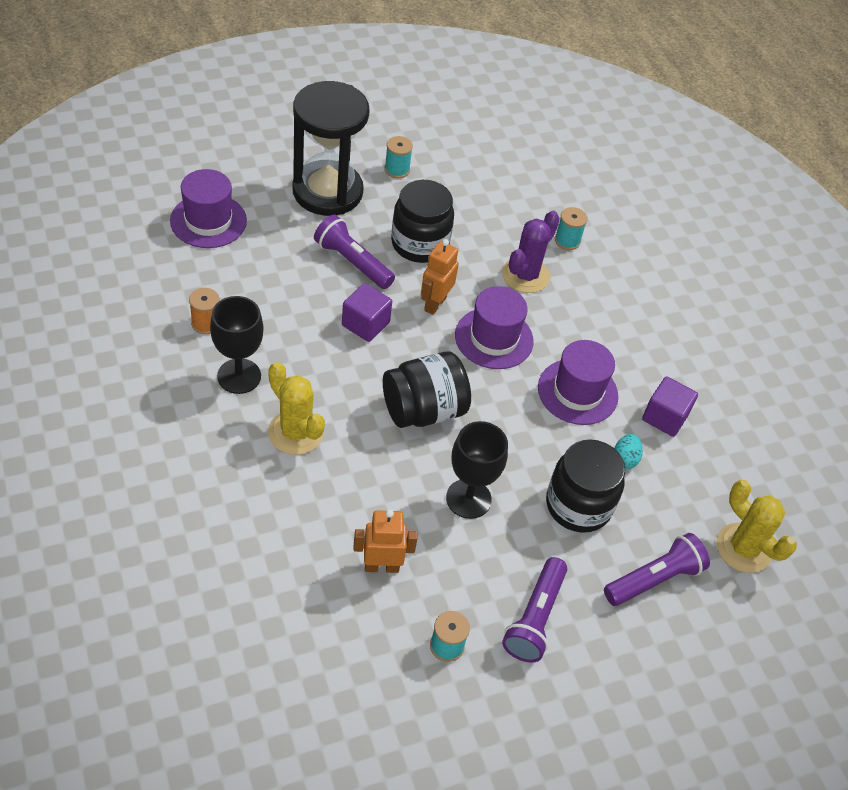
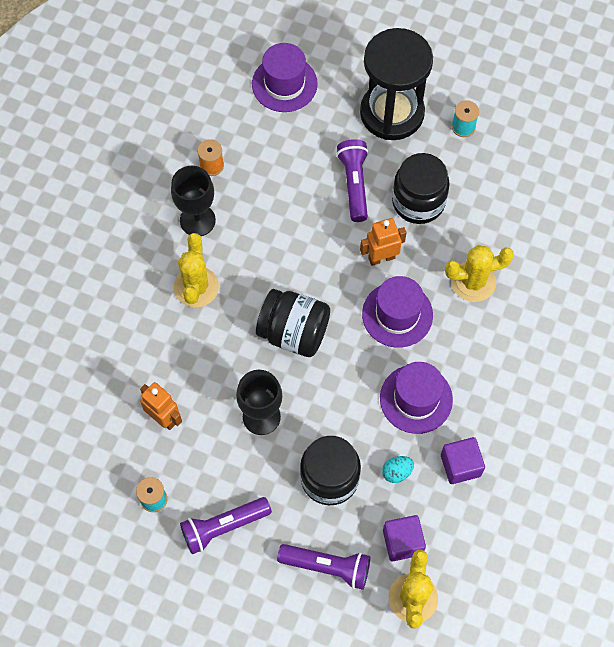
camera: 50 degrees right, 15 degrees up
(365, 324) = (317, 240): purple cube -> purple cube (402, 542)
(525, 275) = (473, 281): purple cactus -> yellow cactus
(567, 241) = (537, 275): turquoise spool -> none

